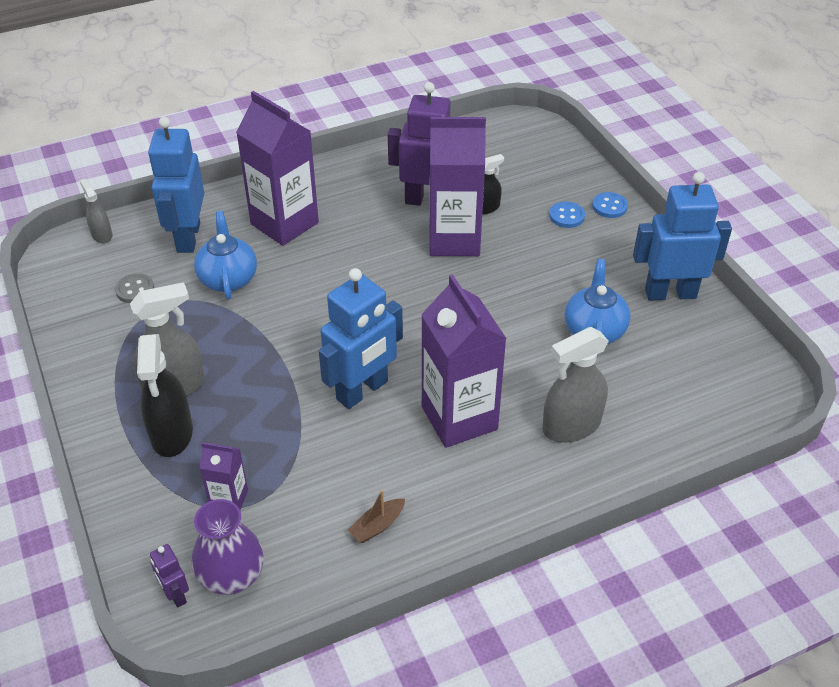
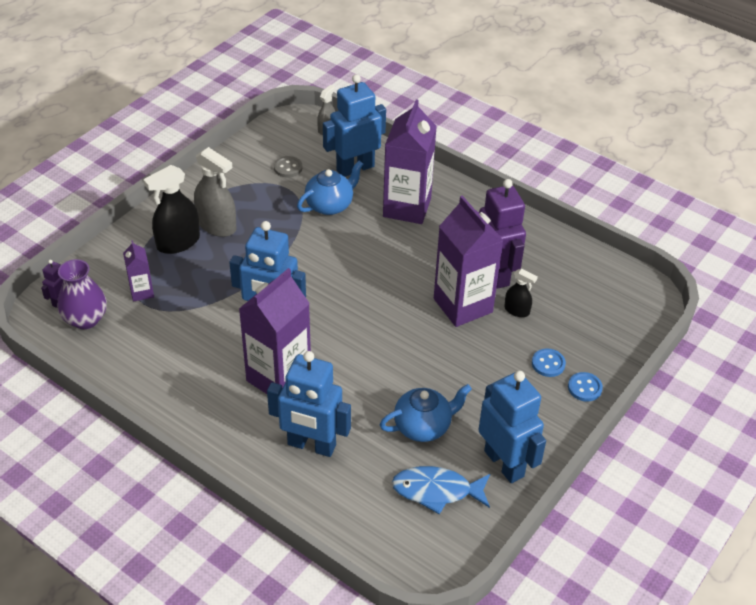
camera: 60 degrees right, 0 degrees up
(377, 526) = (159, 371): brown boat -> none
(571, 426) = (311, 445): grey spray bottle -> blue robot
(680, 353) = (436, 491): none -> blue fish

